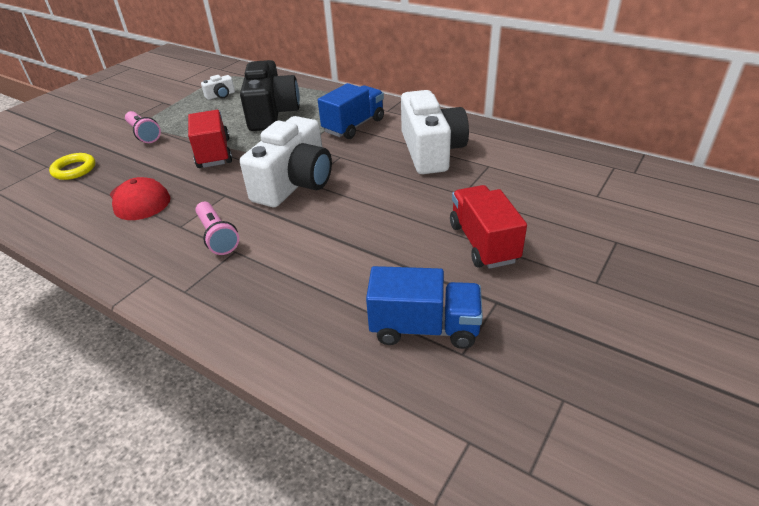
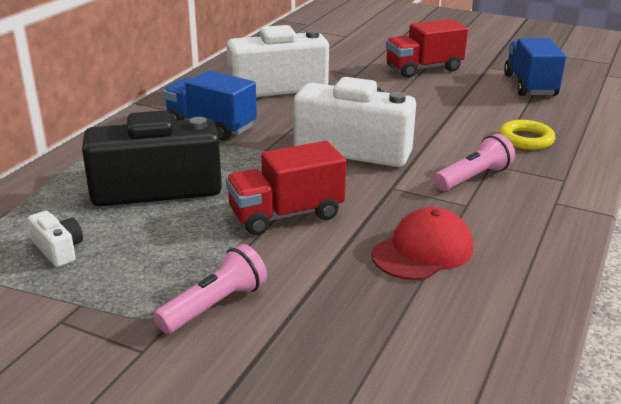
camera: 100 degrees left, 10 degrees down
(74, 169) = (355, 355): yellow ring -> yellow ring (526, 139)

